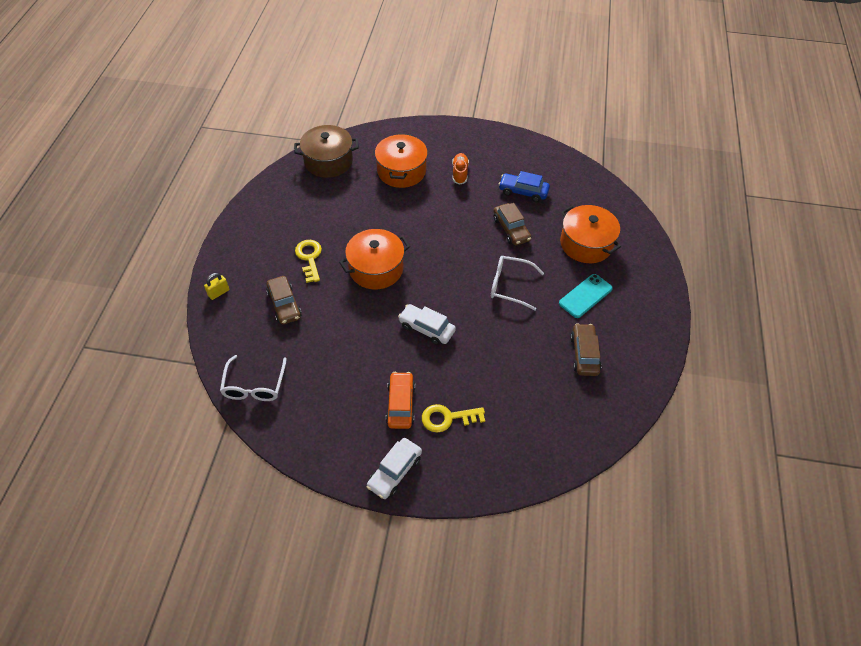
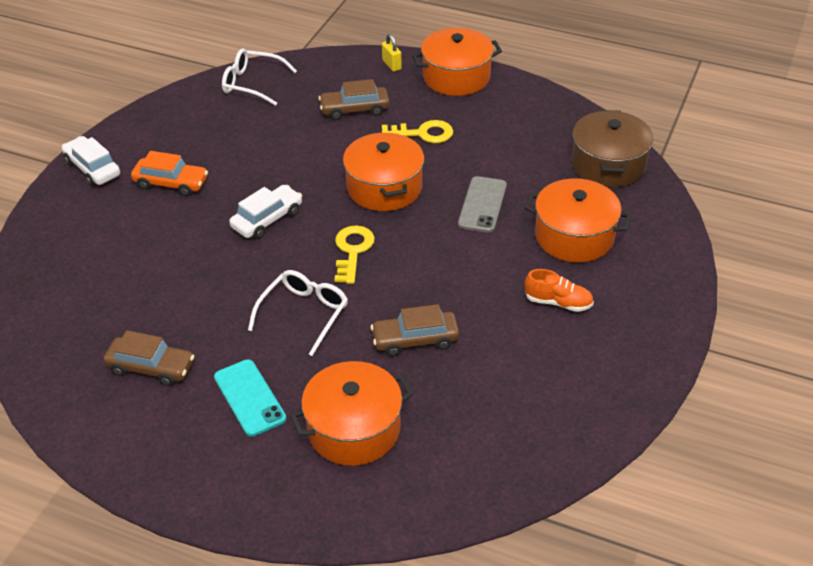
camera: 105 degrees right, 10 degrees down
(234, 249) = (456, 77): none -> orange pot
(382, 215) = (482, 205): none -> grey phone
(447, 418) = (132, 217): yellow key -> yellow key (352, 251)
(523, 191) = (497, 374): blue car -> none

